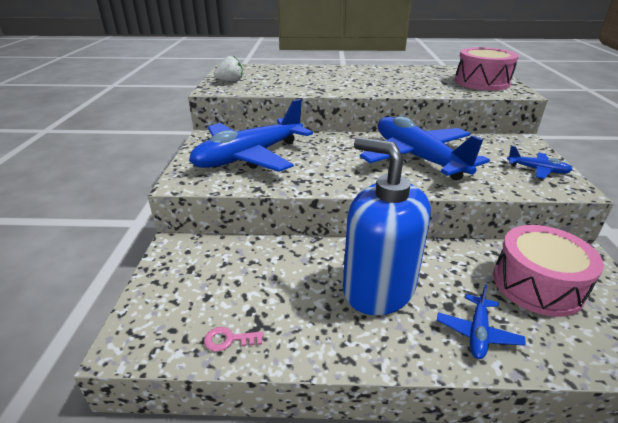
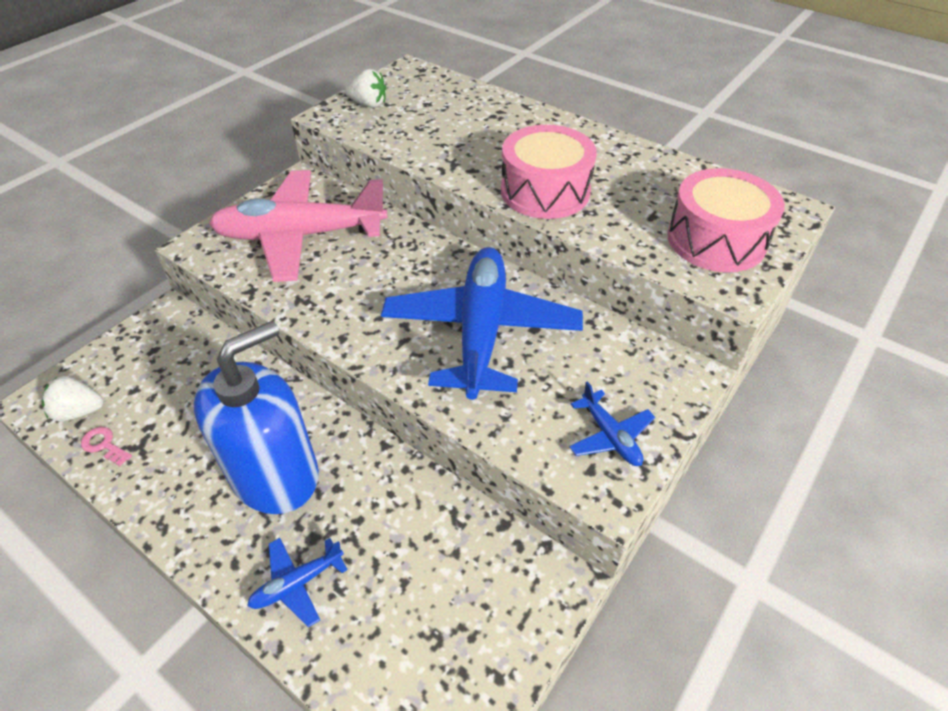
camera: 35 degrees right, 15 degrees up
(176, 331) = (79, 411): none -> white strawberry
(249, 156) = (300, 236): blue plane -> pink plane
(378, 288) = (275, 475): blue soap dispenser -> blue soap dispenser turned 60 degrees clockwise
(537, 284) = (437, 580): pink drum -> pink drum (545, 191)

